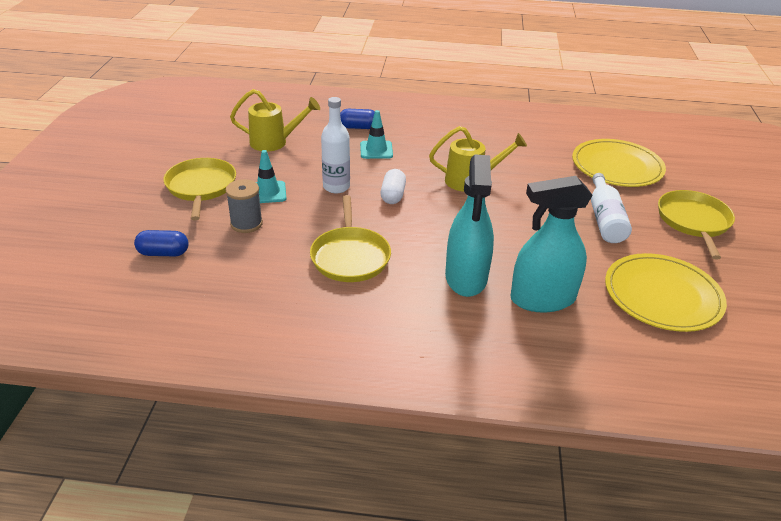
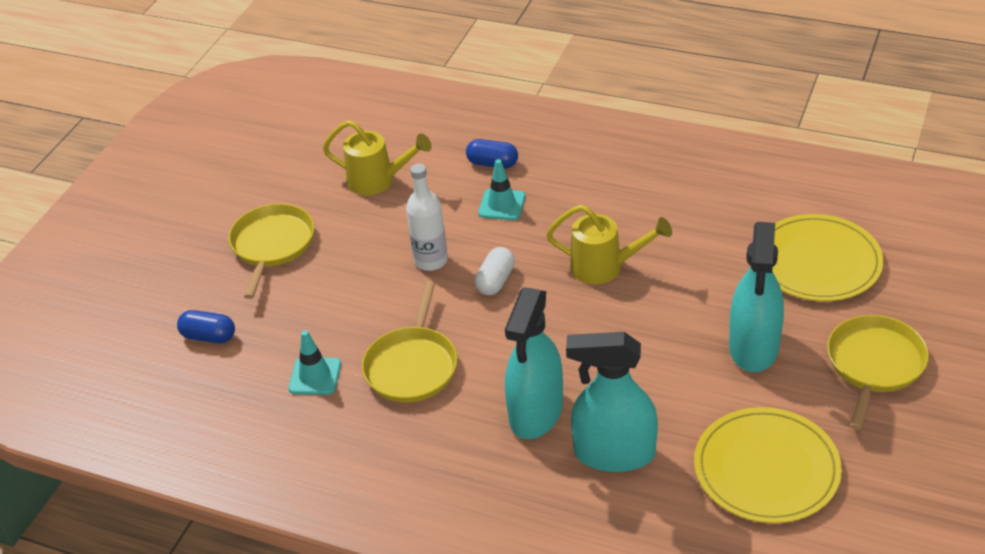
camera: 20 degrees right, 5 degrees up
(246, 224) = (309, 305): grey spool -> none
(268, 192) = (347, 261): turquoise traffic cone -> turquoise traffic cone (315, 376)
(605, 219) = (753, 347): white bottle -> turquoise spray bottle

